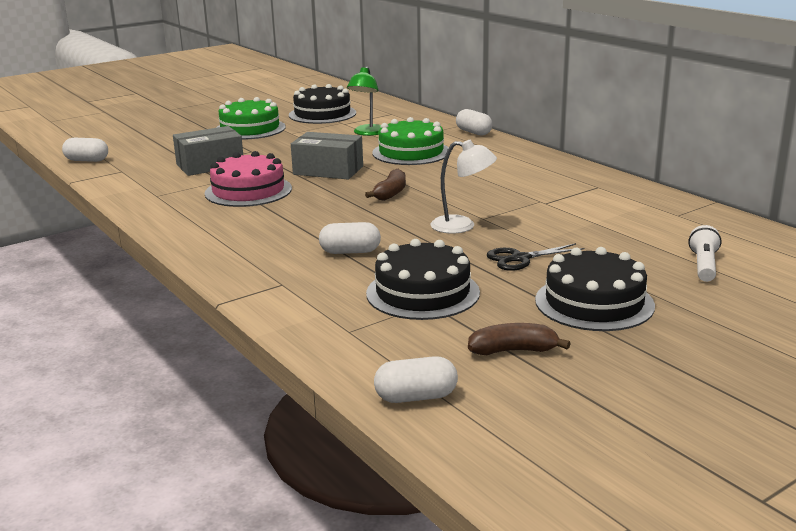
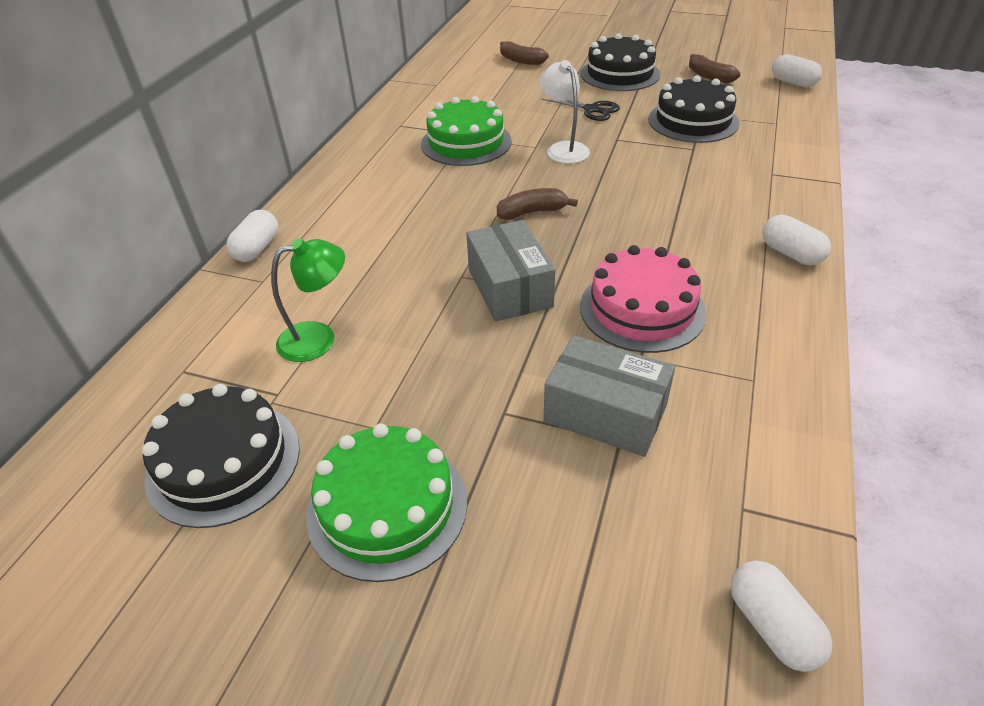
camera: 125 degrees left, 20 degrees up
(350, 252) = (681, 172): white capsule -> white capsule (791, 253)
(411, 152) = (383, 259): green cake -> green cake (466, 142)
(704, 266) = (521, 61): white flashlight -> brown banana

